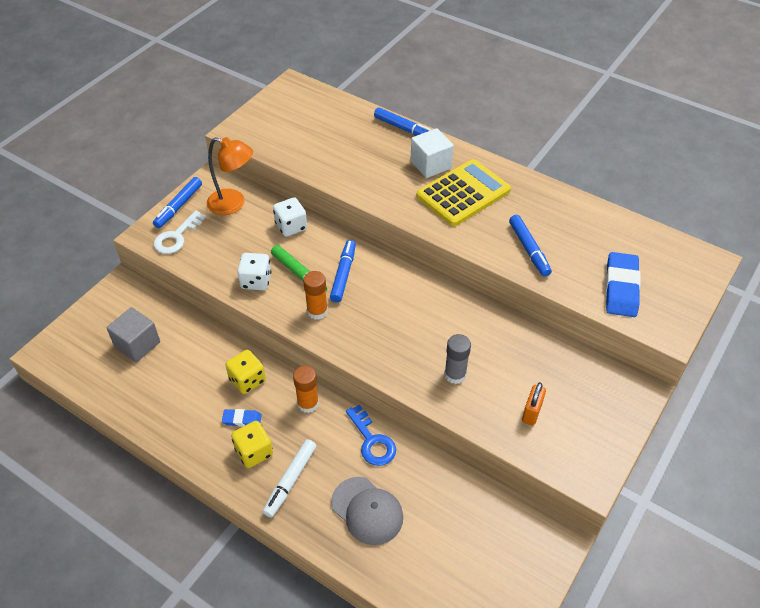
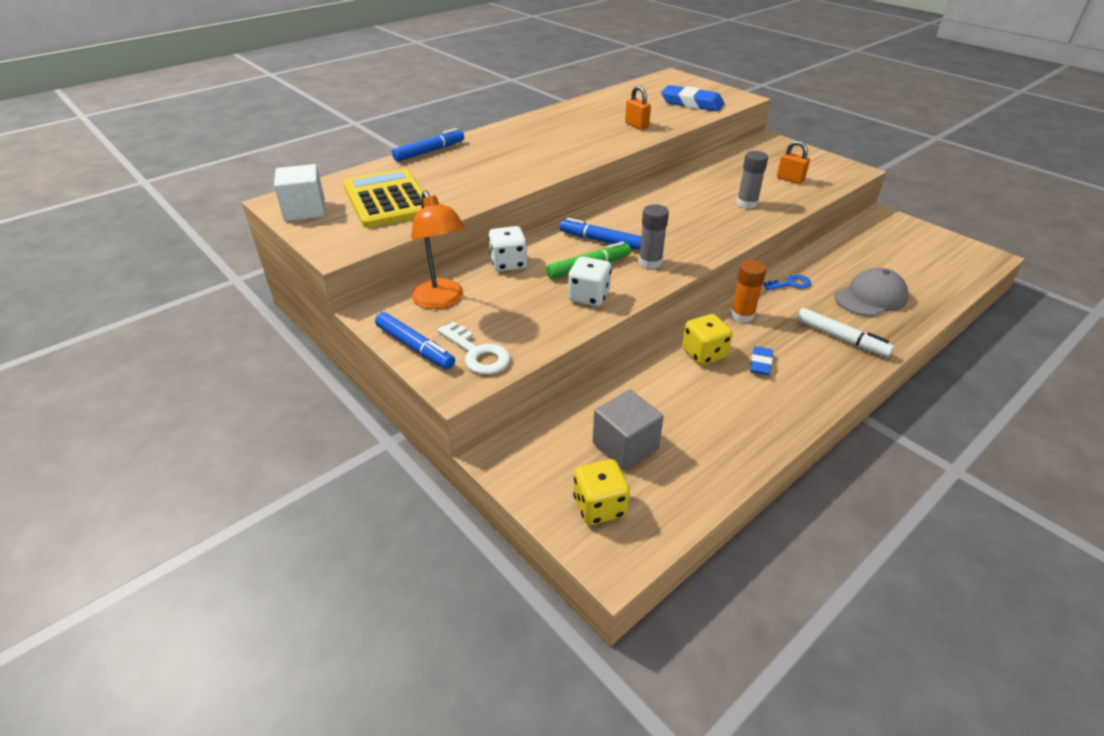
camera: 75 degrees left, 10 degrees down
(233, 204) = (441, 300): orange lamp -> orange lamp turned 120 degrees clockwise
(254, 452) = (805, 359): yellow dice -> yellow dice (599, 506)
(317, 311) = (650, 262): orange glue stick -> grey glue stick
(372, 441) = (790, 284): blue key -> blue key, size x0.66
(430, 165) = (497, 147): white cube -> white cube (305, 210)
(463, 193) = (549, 139): yellow calculator -> yellow calculator (388, 200)
(529, 249) = (636, 125): blue marker -> orange padlock

